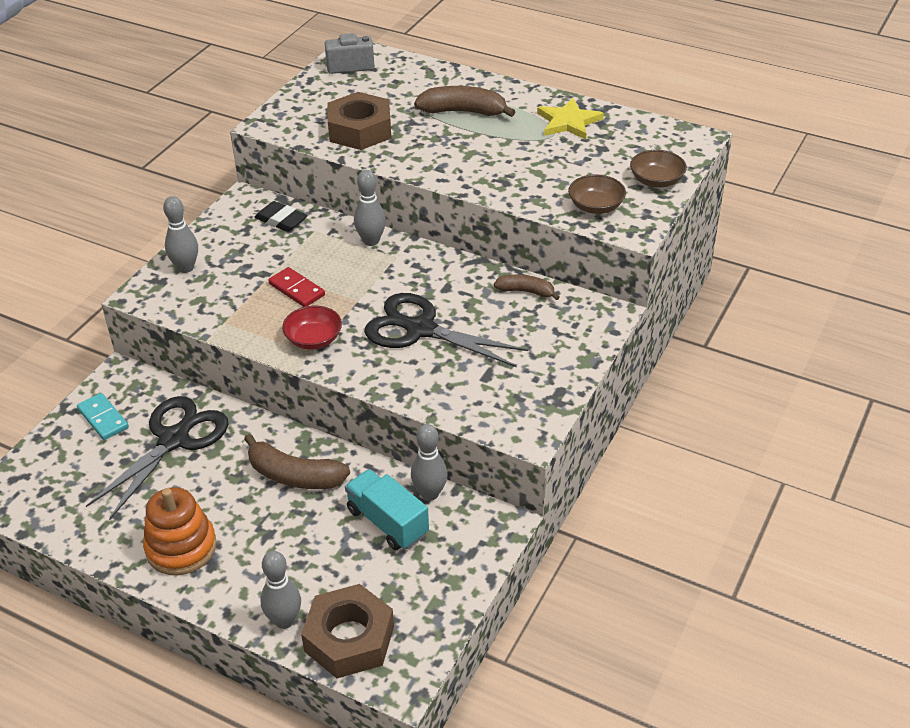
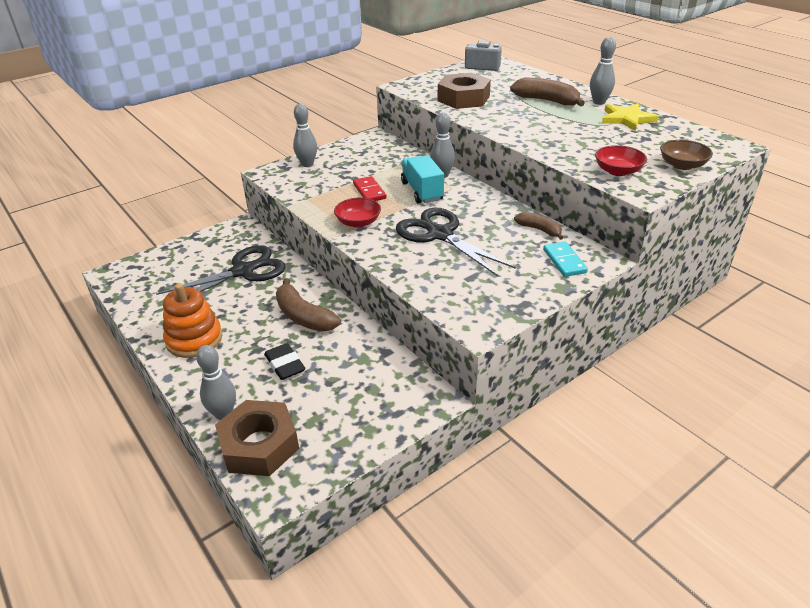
camera: 25 degrees right, 5 degrees down
(103, 418) = (210, 247): turquoise domino -> turquoise domino (564, 261)
(281, 220) = (389, 152): black eraser -> black eraser (285, 365)
(387, 522) = (347, 369): turquoise truck -> turquoise truck (422, 191)
(429, 493) = (393, 359): grey bowling pin -> grey bowling pin (599, 102)
(596, 206) = (618, 171): brown bowl -> red bowl

